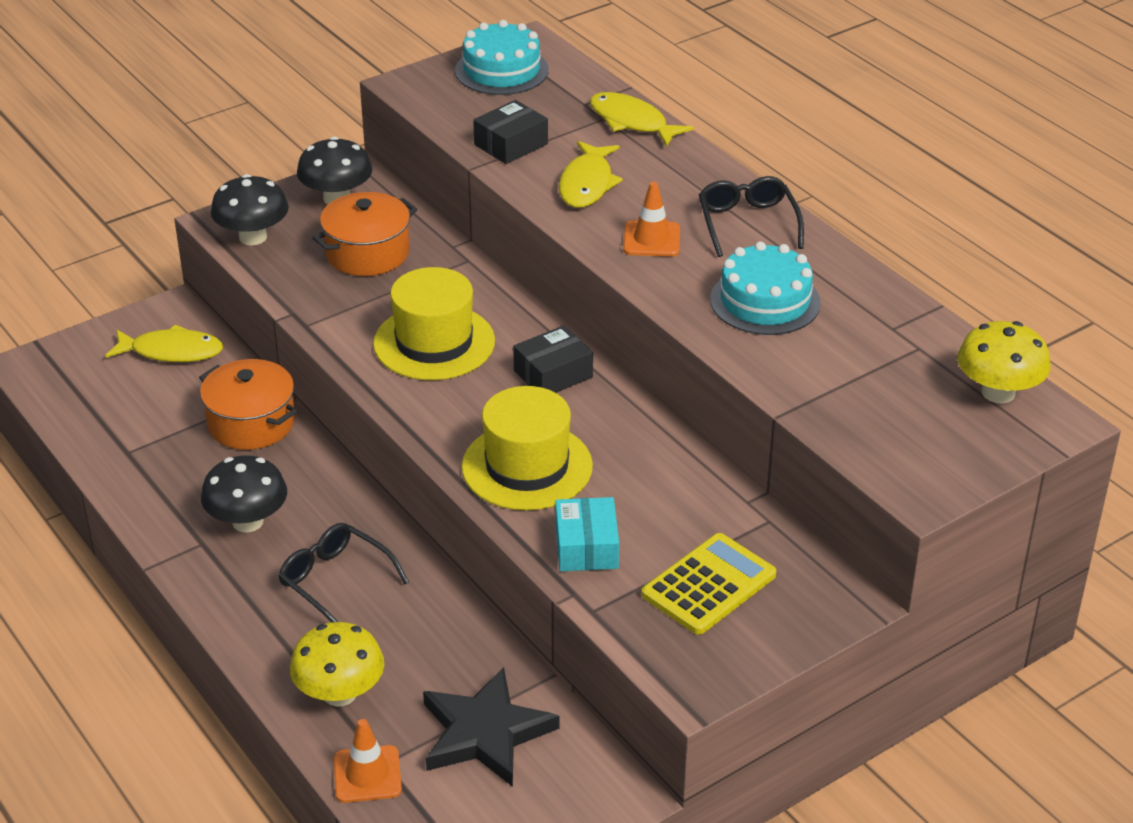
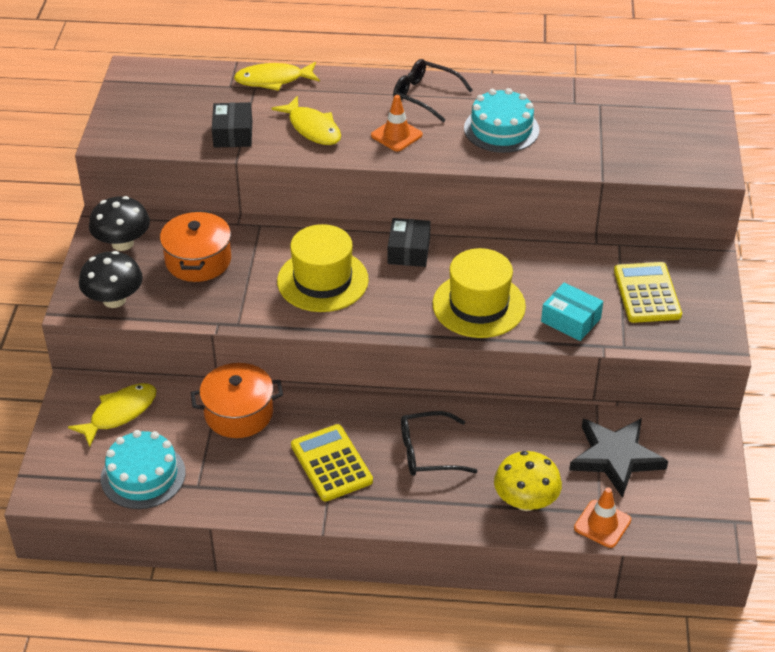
camera: 50 degrees left, 5 degrees up
(248, 521) = (331, 463): black mushroom -> yellow calculator
(501, 70) = (149, 96): turquoise cake -> turquoise cake (143, 475)
(998, 392) = (663, 102): yellow mushroom -> none

